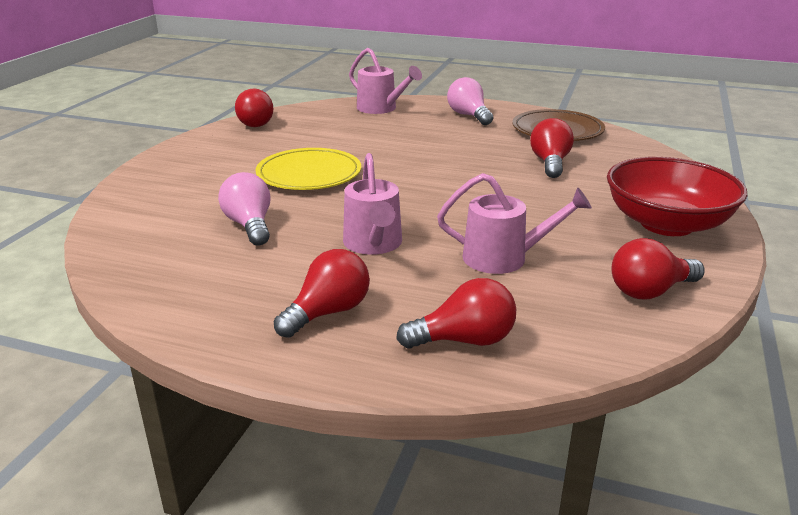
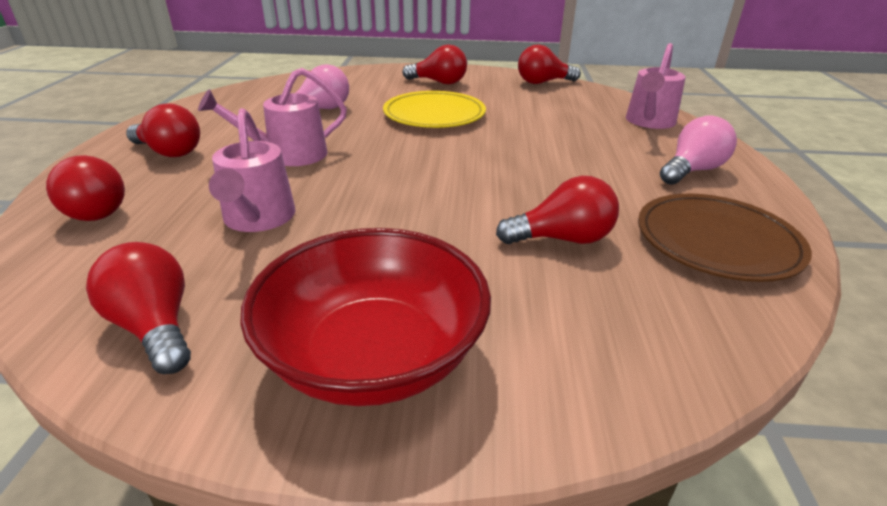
camera: 75 degrees right, 5 degrees up
(212, 162) = (439, 82): none -> red light bulb

